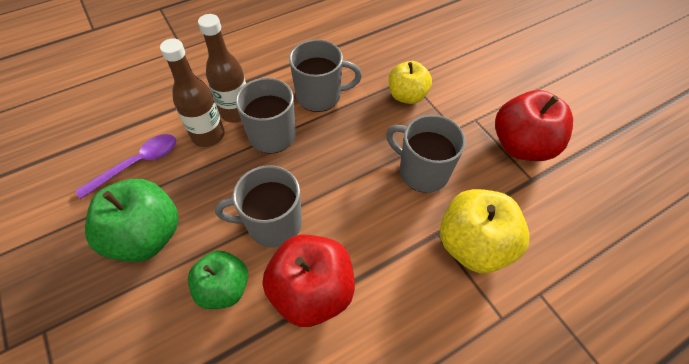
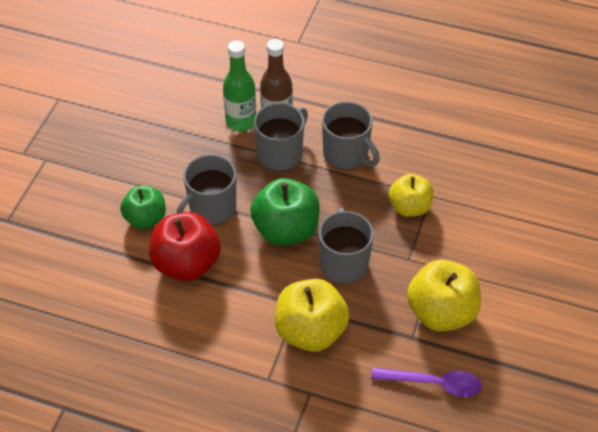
camera: 50 degrees right, 5 degrees down
(137, 164) = (180, 105): purple spoon -> purple spoon (433, 383)
(147, 236) = (139, 154): green apple -> green apple (286, 230)
(208, 135) = (241, 121): brown bottle -> green bottle
(272, 224) = (211, 209): grey mug -> grey mug turned 90 degrees counterclockwise
(521, 145) = (441, 312): red apple -> yellow apple

